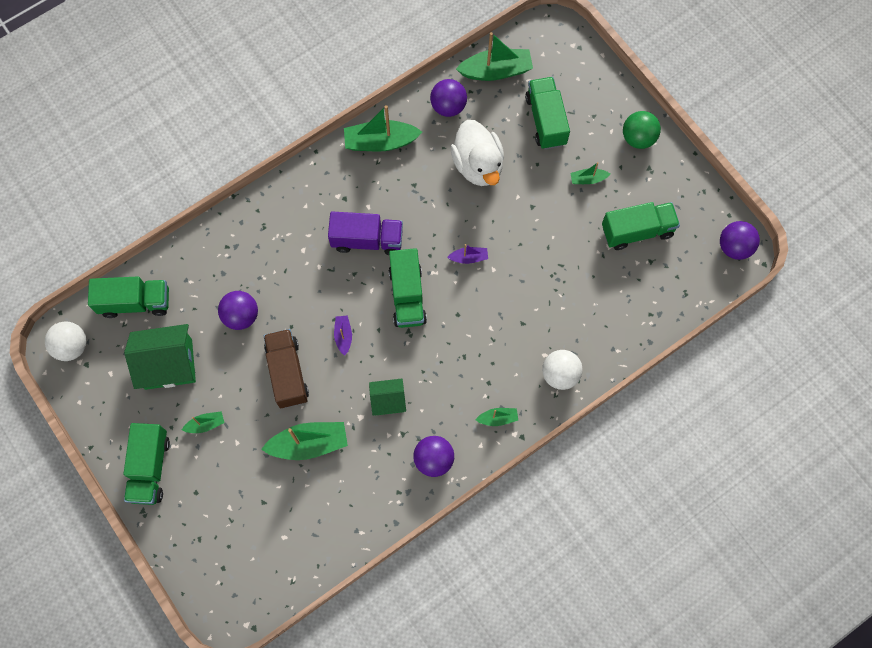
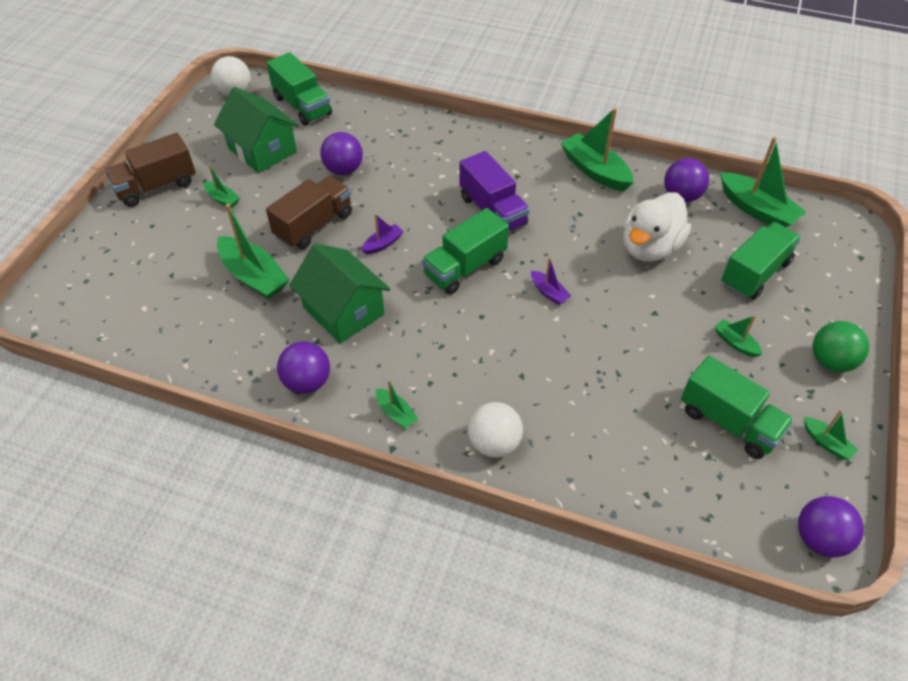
camera: 55 degrees right, 20 degrees down
(150, 468) = (156, 186): green truck -> brown truck
(388, 400) = (343, 311): green house -> green house, size x1.74
(685, 191) = (826, 443): none -> green boat

